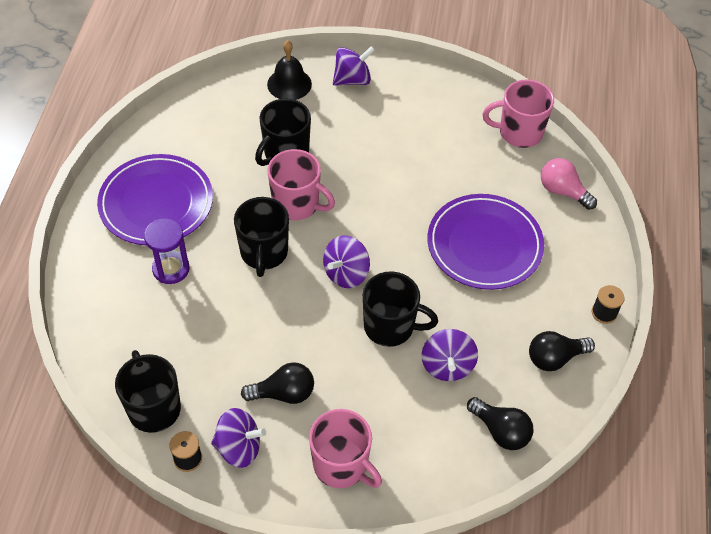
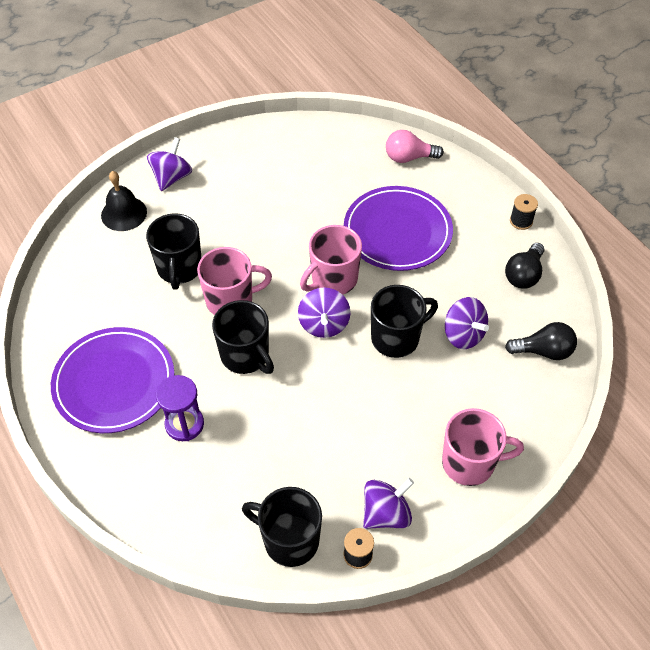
camera: 40 degrees left, 0 degrees up
(283, 393) = (374, 446): black light bulb -> none
(519, 132) = (336, 136): pink mug -> pink mug (333, 279)

